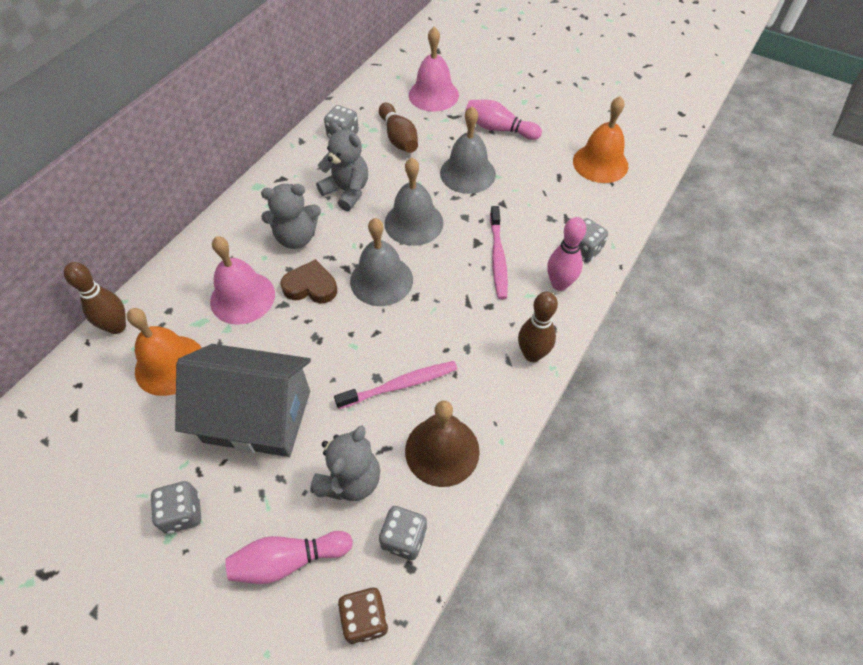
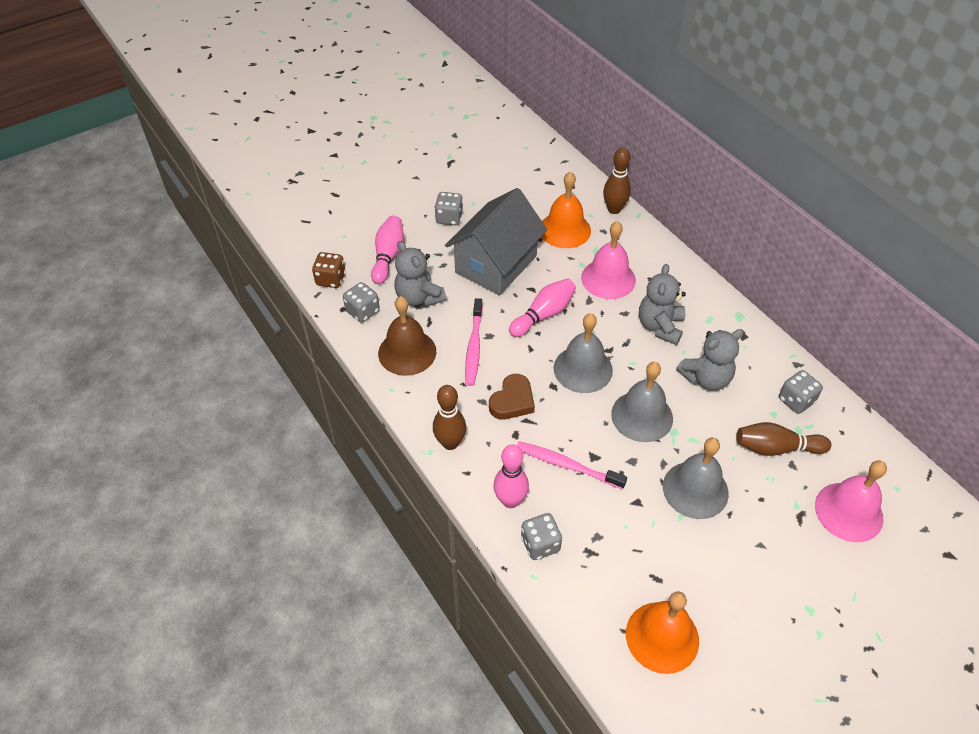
camera: 115 degrees right, 5 degrees down
(311, 286) = (599, 321): brown heart -> brown heart (512, 401)
(499, 129) = (761, 554): pink bowling pin -> pink bowling pin (543, 314)

